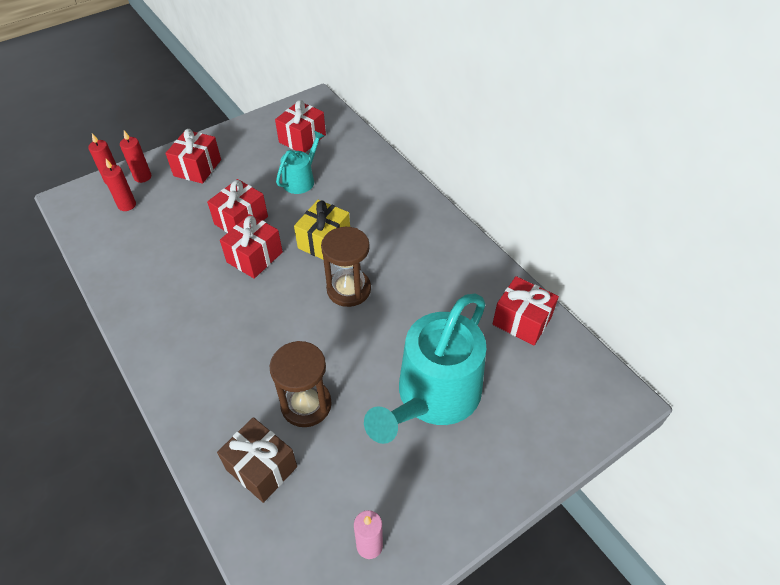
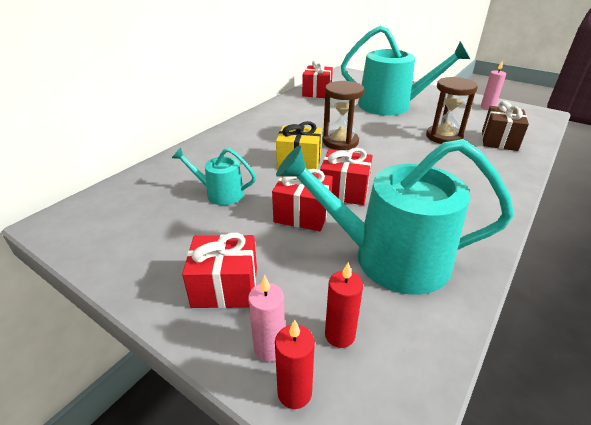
camera: 110 degrees left, 15 degrees down
(142, 177) = (269, 348): red candle -> pink candle
(160, 251) = (389, 258): none -> turquoise watering can
(302, 138) = (142, 212): red gift -> none

